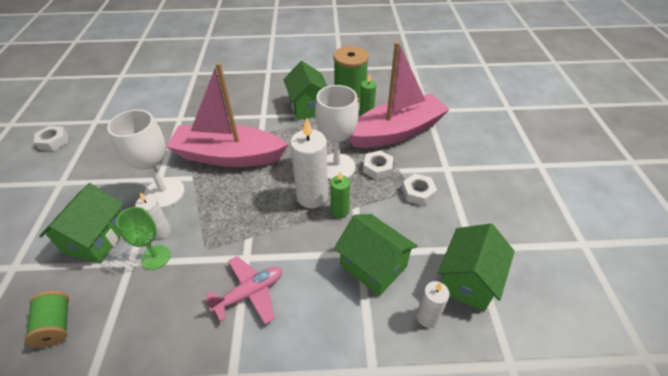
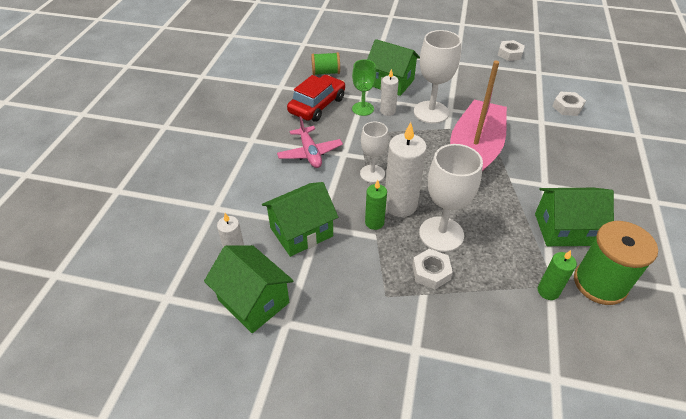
camera: 105 degrees right, 0 degrees up
(146, 313) = (317, 105): none -> red car
(274, 225) = (372, 173): none -> white goblet
(396, 132) = (501, 315): pink boat -> none
(418, 193) = (380, 300): white nut -> white nut (567, 107)

